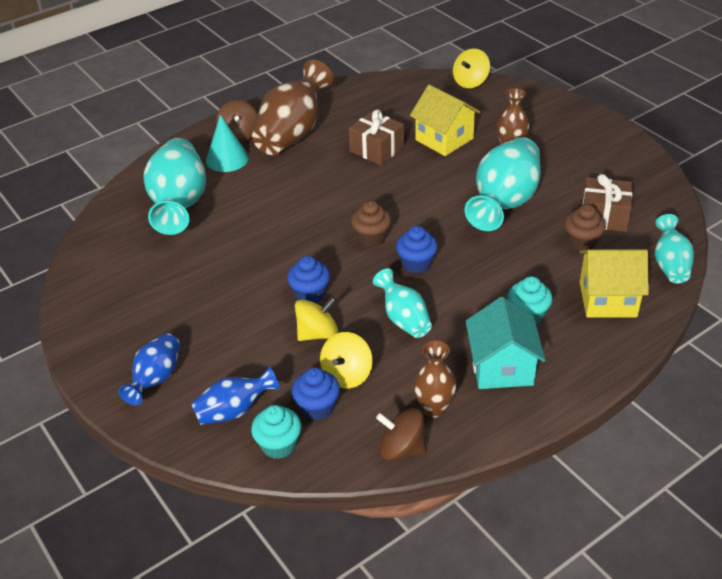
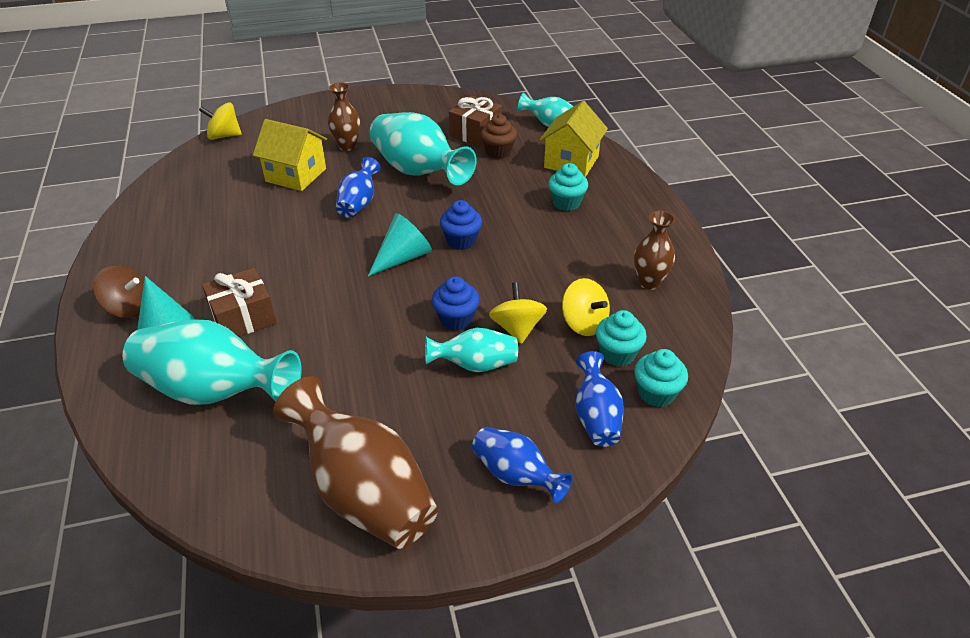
camera: 70 degrees left, 0 degrees up
(293, 133) = (175, 266): brown vase -> brown vase (364, 492)
(317, 407) = (617, 354): blue cupcake -> turquoise cupcake
(371, 238) = (403, 257): brown cupcake -> turquoise cone
(376, 149) = (268, 217): brown gift -> brown gift (243, 317)
(401, 448) = (688, 314): brown spinning top -> none
(403, 319) = (530, 269): turquoise vase -> turquoise vase (475, 365)
(429, 187) = (359, 203): none -> blue vase
(444, 139) = (296, 175): yellow house -> yellow house turned 45 degrees clockwise
(470, 82) = (224, 136): yellow spinning top -> yellow spinning top turned 120 degrees clockwise
(501, 367) = (619, 233): turquoise house -> none

